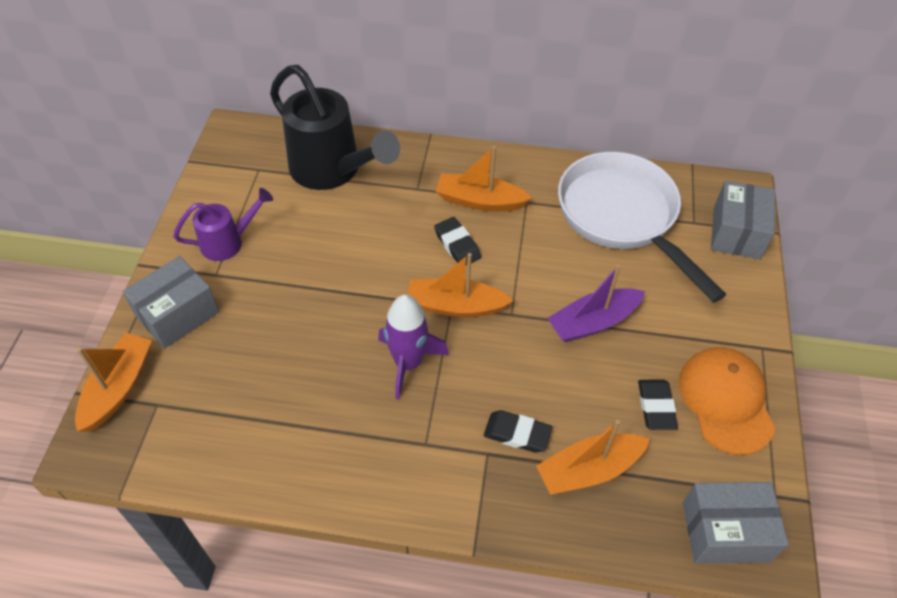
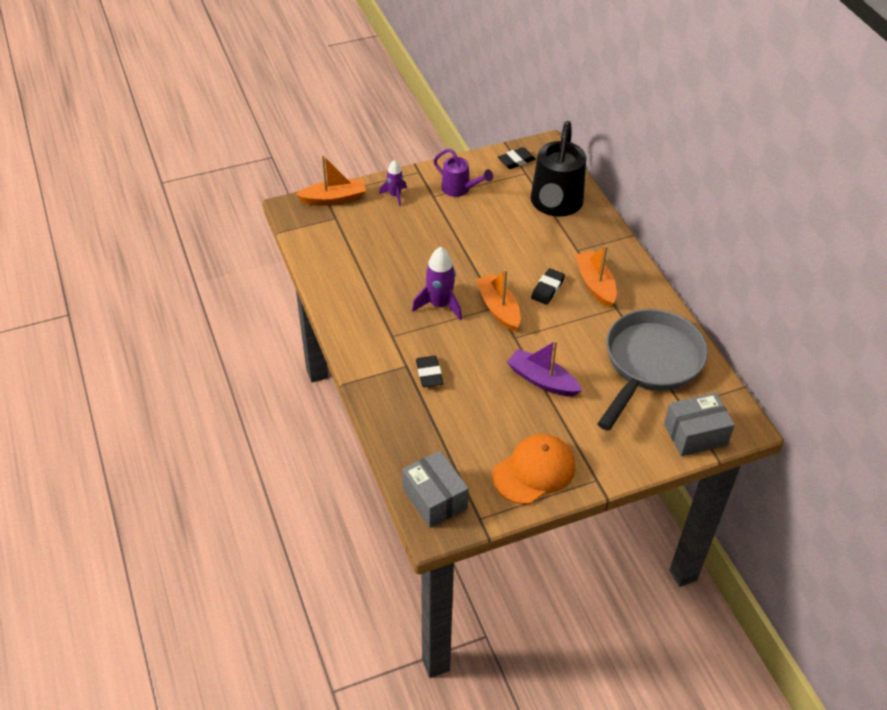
camera: 60 degrees right, 5 degrees down
(177, 314) = (395, 195): grey box -> purple rocket
(588, 470) = (429, 417): orange boat -> none
(622, 217) = (649, 363): white pan -> grey pan
(656, 407) = (500, 435): black eraser -> black eraser (516, 161)

